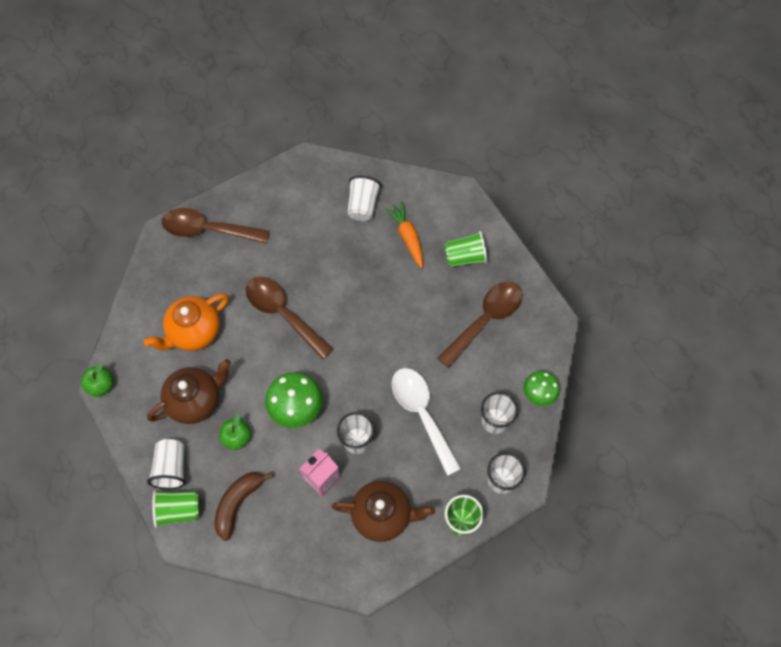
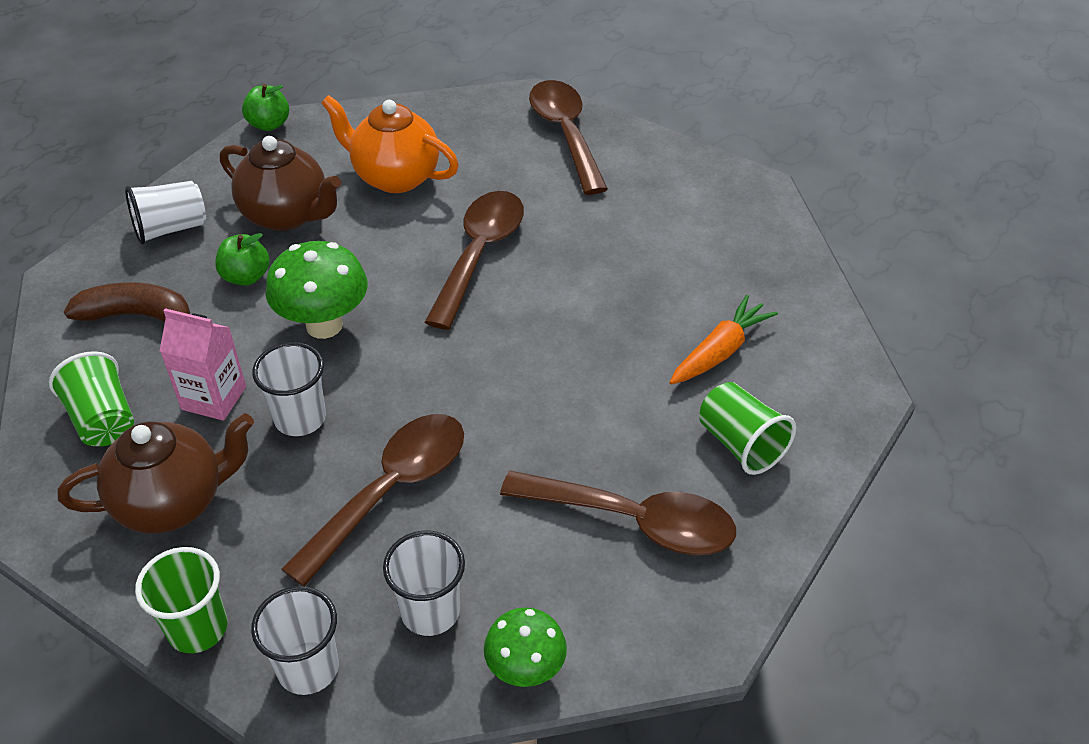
camera: 65 degrees right, 20 degrees down
(179, 510) = (107, 258): green cup -> green cup (103, 420)
(363, 205) = (734, 276): white cup -> none
(382, 515) = (173, 502): brown teapot -> brown teapot turned 90 degrees counterclockwise
(421, 414) = (391, 490): white spoon -> brown spoon

